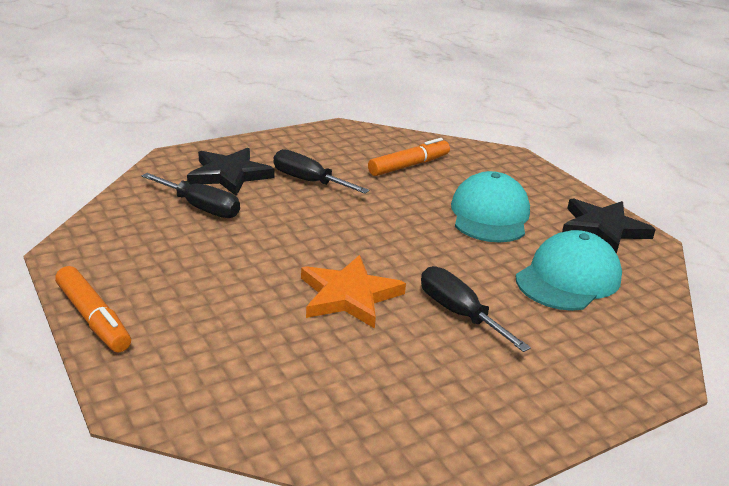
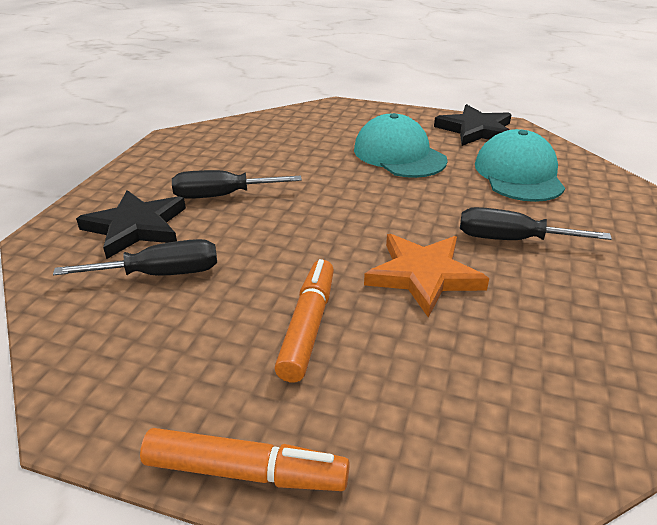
camera: 40 degrees left, 5 degrees up
(409, 165) = (280, 144): orange marker -> orange marker (308, 326)

